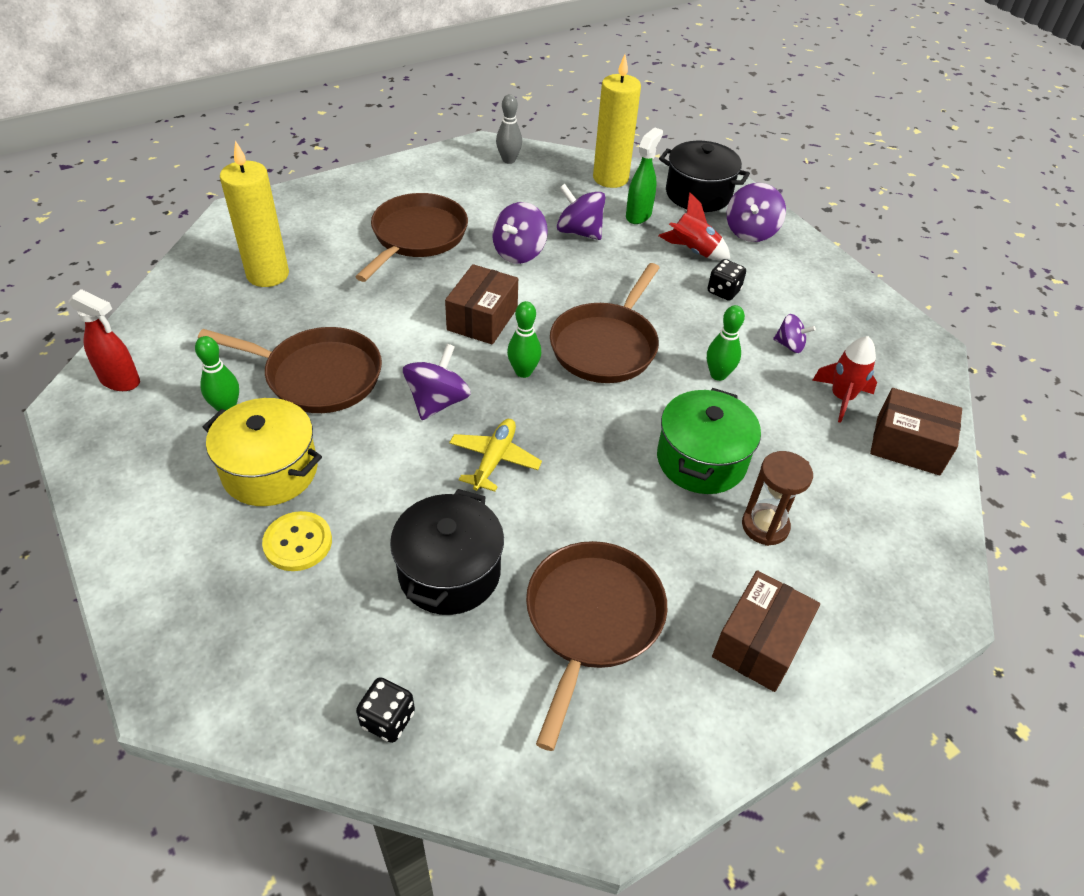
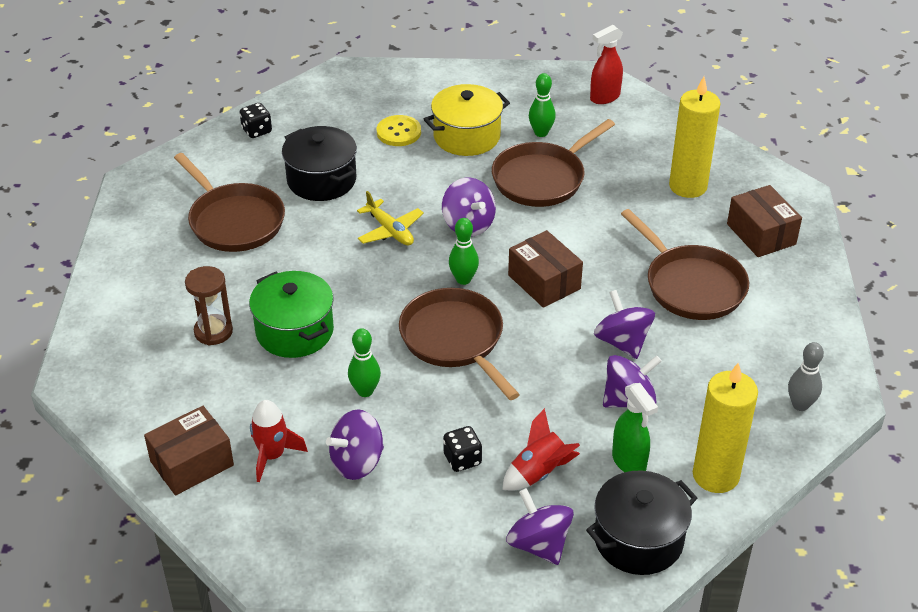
camera: 125 degrees right, 5 degrees down
(759, 643) = (147, 280): brown box -> brown box (761, 234)
(789, 345) = (357, 462): purple spinning top -> purple spinning top, size x1.64

